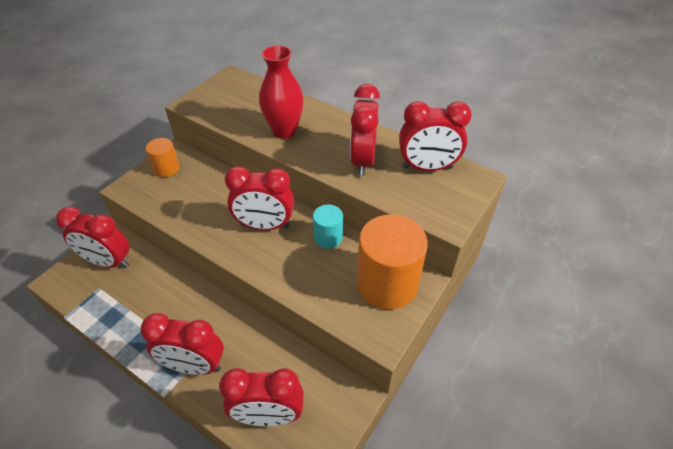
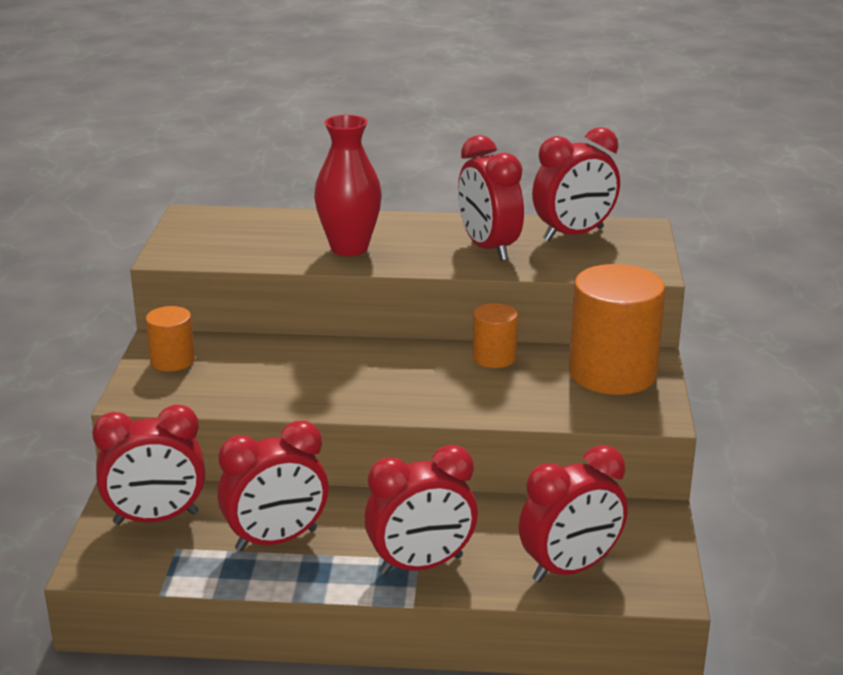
camera: 30 degrees left, 20 degrees down
(265, 226) = (396, 372): red clock -> red clock (276, 540)
(328, 237) = (494, 357): turquoise cylinder -> orange cylinder

